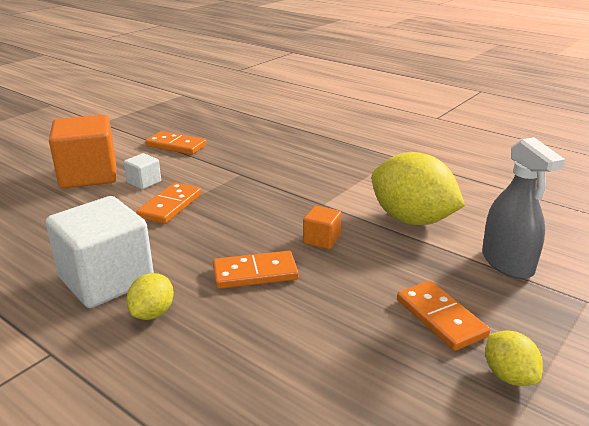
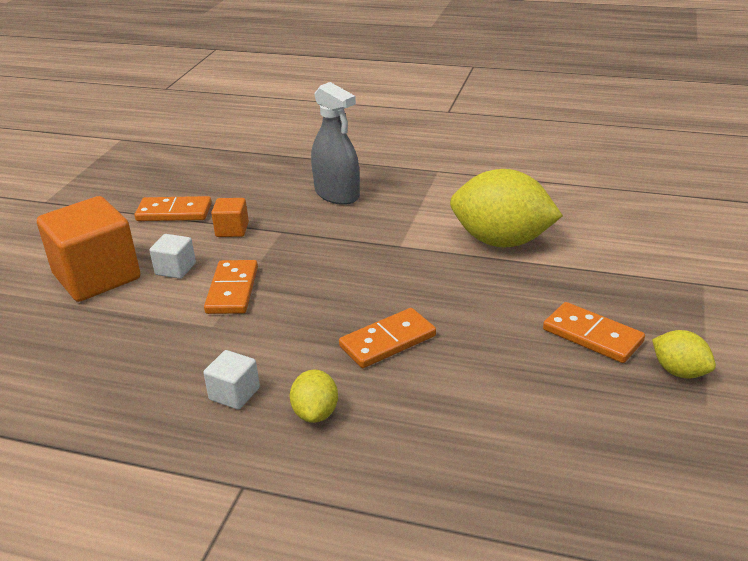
camera: 20 degrees left, 5 degrees up
(106, 280) = (234, 394): white cube -> white cube, size x0.46
(321, 240) = (428, 287): orange cube -> orange cube (232, 230)
(507, 263) = (617, 264): grey spray bottle -> grey spray bottle (337, 194)

